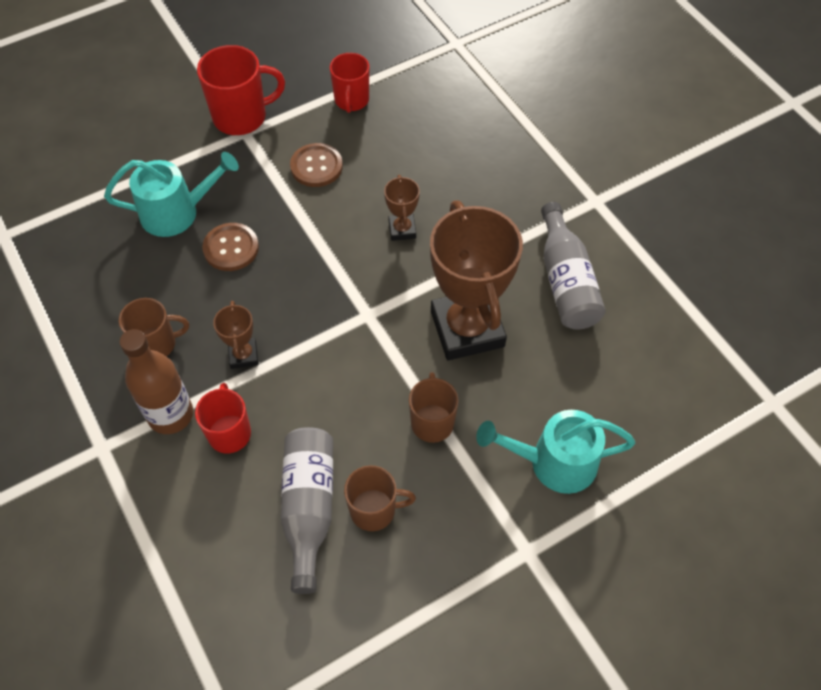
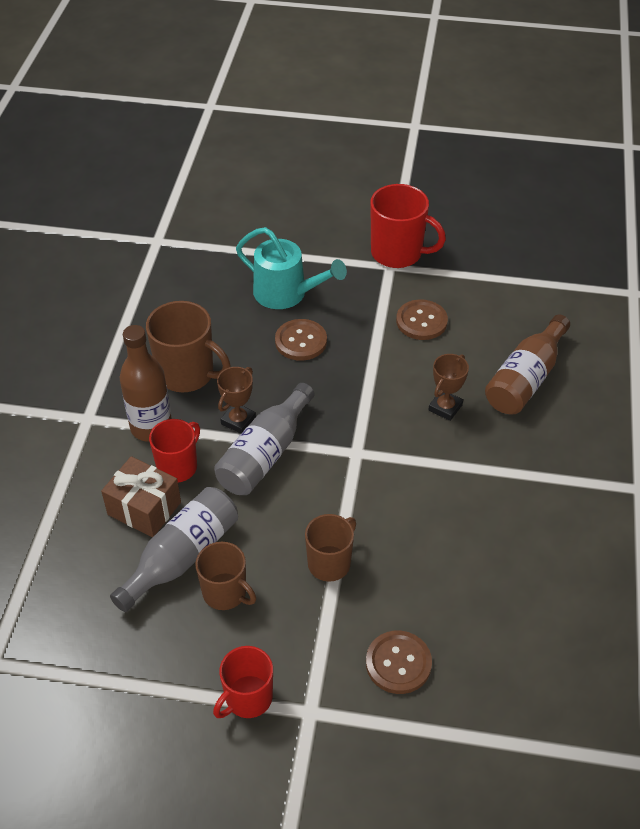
camera: 40 degrees right, 10 degrees down
(157, 344) = (187, 374): brown mug -> brown mug, size x1.51
(235, 491) = (144, 508): none -> brown gift
(351, 101) = (497, 289): red mug -> red mug (247, 698)
(441, 165) = (525, 379): none -> brown bottle
(467, 329) = (426, 514): brown trophy -> none
(554, 462) = (398, 663): turquoise watering can -> brown button
(566, 281) = (547, 534): grey bottle -> grey bottle (265, 454)

